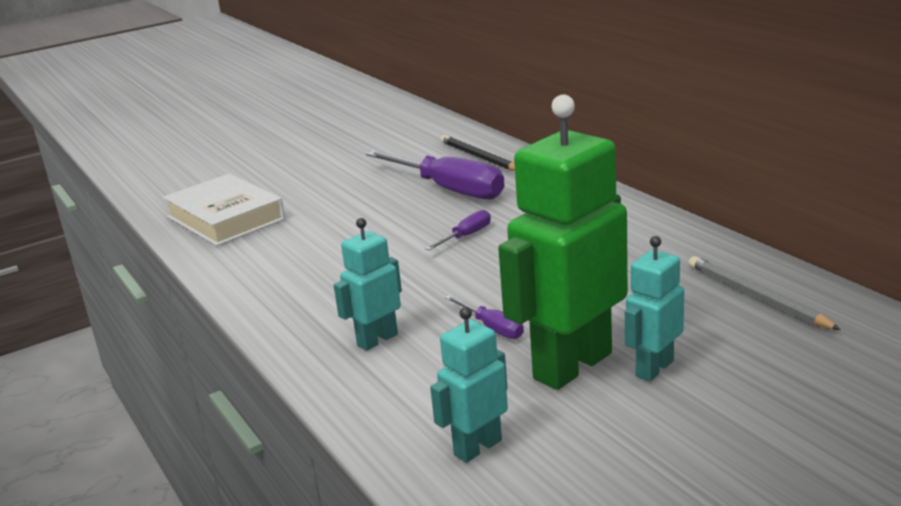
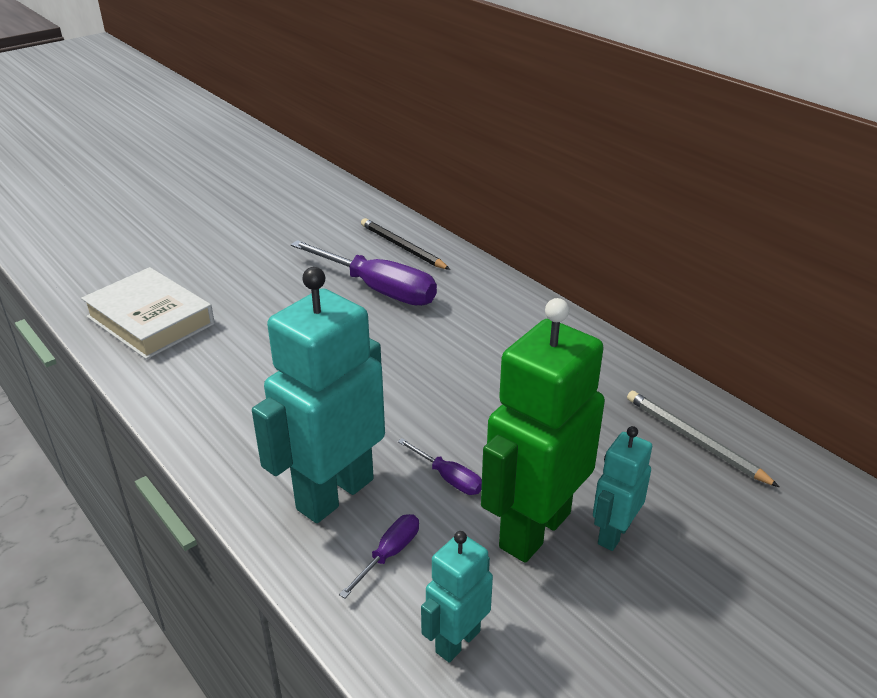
camera: 10 degrees left, 10 degrees up
(377, 340) = (334, 493): turquoise robot -> turquoise robot, size x1.94
(466, 236) = (405, 353): purple screwdriver -> purple screwdriver (389, 554)

